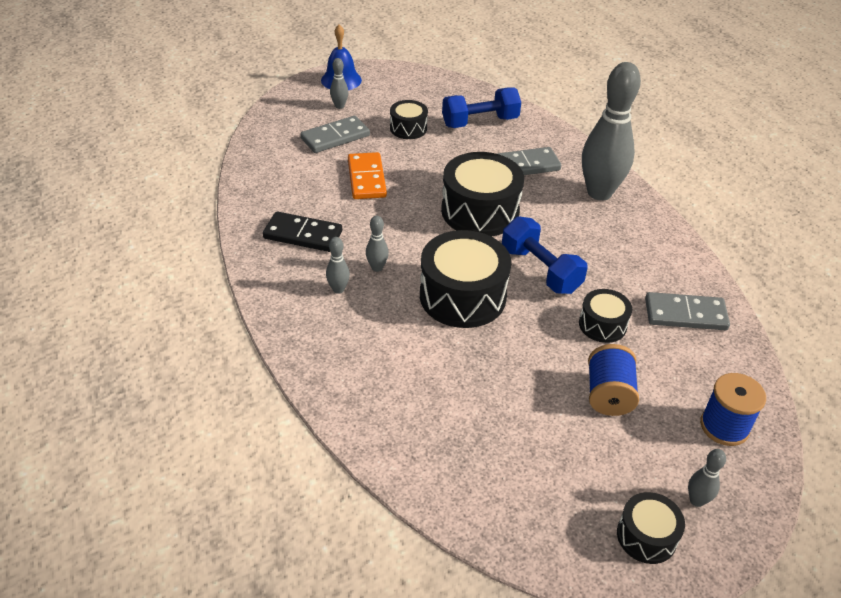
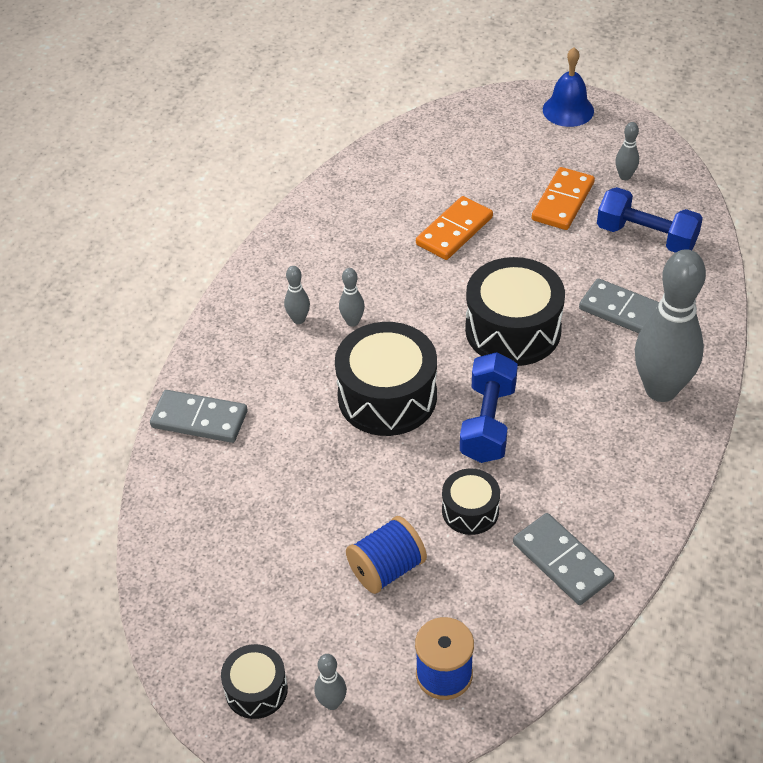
camera: 50 degrees right, 5 degrees up
(303, 235) = (333, 251): black domino -> none
(335, 137) = (481, 171): grey domino -> grey domino (199, 419)
(339, 106) = (528, 139): grey bowling pin -> grey bowling pin (625, 176)
(408, 128) = (563, 201): black drum -> orange domino

